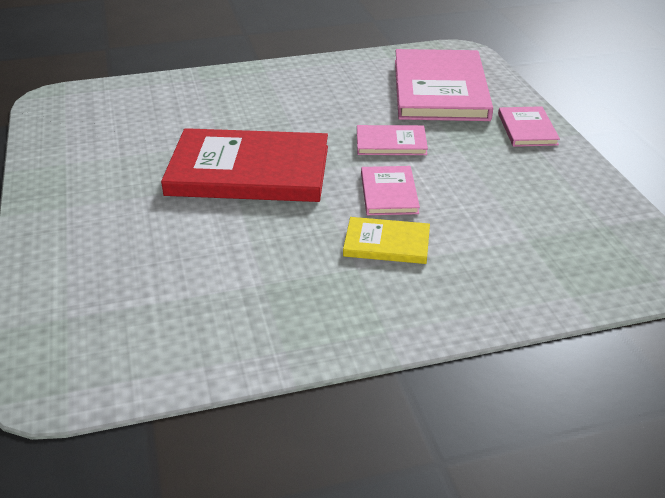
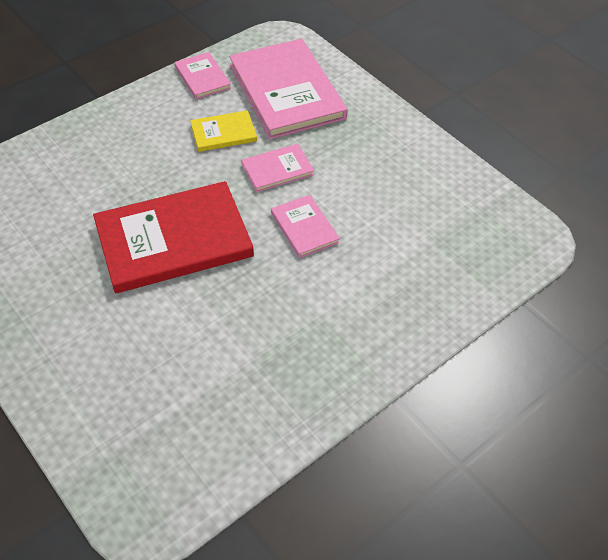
camera: 25 degrees left, 15 degrees up
(387, 243) = (329, 282): yellow book -> yellow book (223, 133)
(527, 129) = (379, 120): pink book -> pink book (202, 77)

